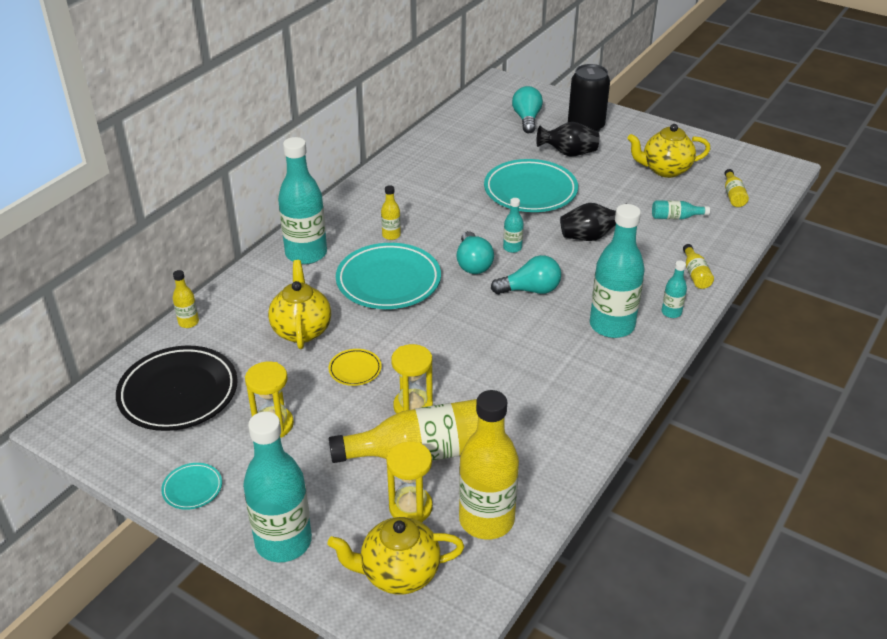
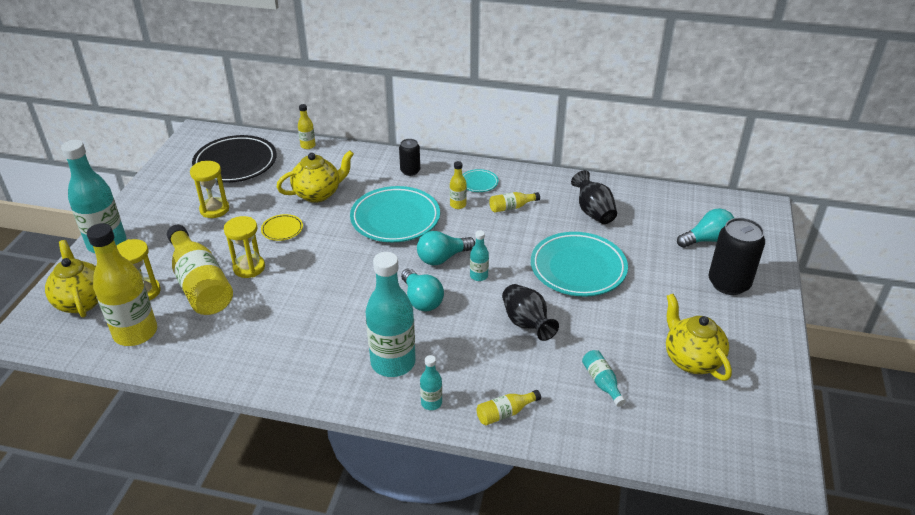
camera: 70 degrees right, 0 degrees up
(192, 488) = (149, 195): turquoise plate -> turquoise plate (479, 183)
(306, 254) = (410, 171): turquoise bottle -> black can
(568, 153) = (665, 281): black vase -> black vase (593, 212)
(733, 195) = (681, 427): yellow bottle -> yellow bottle (511, 207)

